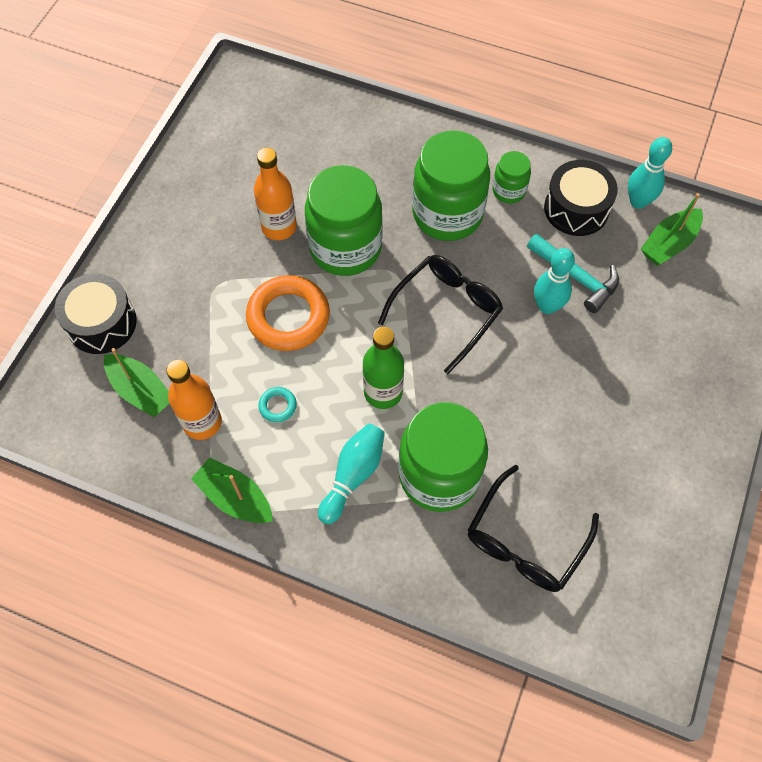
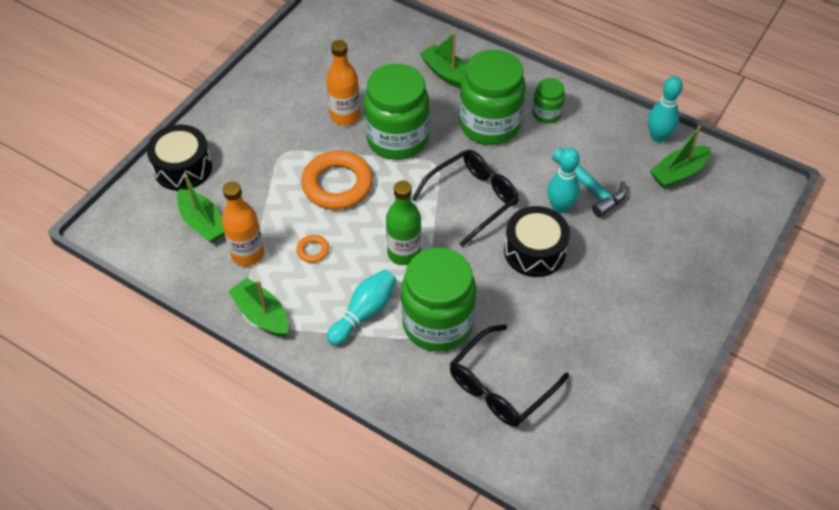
camera: 10 degrees right, 10 degrees down
(277, 406) = (313, 250): turquoise ring -> orange ring
(385, 156) = (447, 74): none -> green boat
(576, 209) = (602, 135): black drum -> black drum (534, 251)

